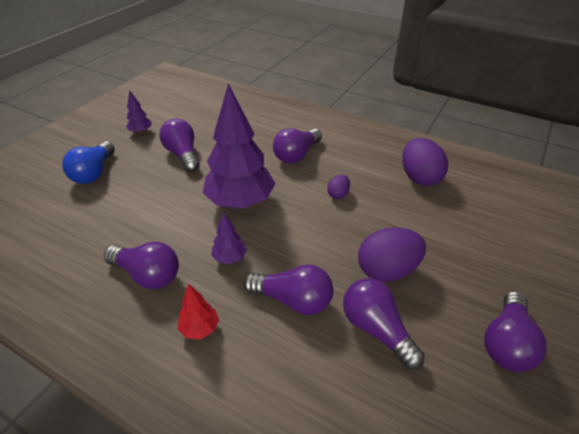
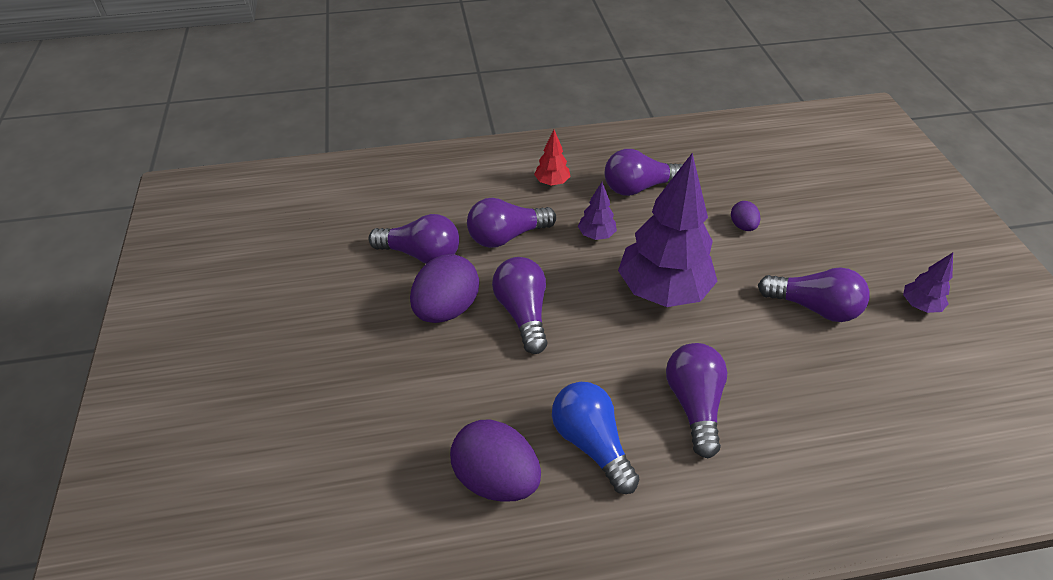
camera: 140 degrees right, 5 degrees up
(94, 173) = (846, 228): blue light bulb -> blue light bulb (591, 443)
(338, 194) = (574, 371): purple egg -> purple egg (742, 226)
(507, 343) = (305, 305): purple light bulb -> purple light bulb (523, 313)

